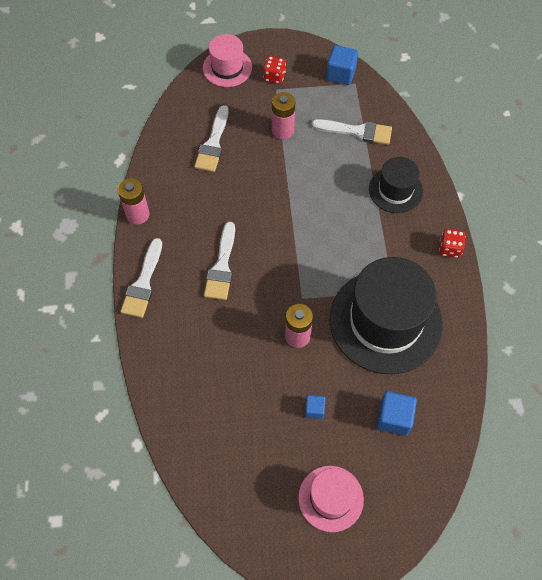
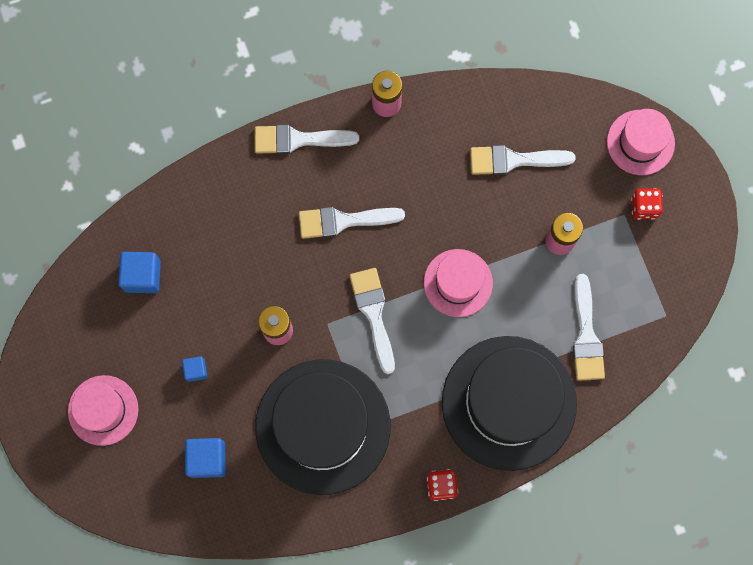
camera: 75 degrees right, 15 degrees up
(295, 201) = (458, 283): none -> pink hat
(303, 263) = (373, 314): none -> white brush
(340, 74) = (676, 293): blue cube -> blue cube (142, 276)
(395, 190) = (509, 403): black hat -> black hat, size x1.92

